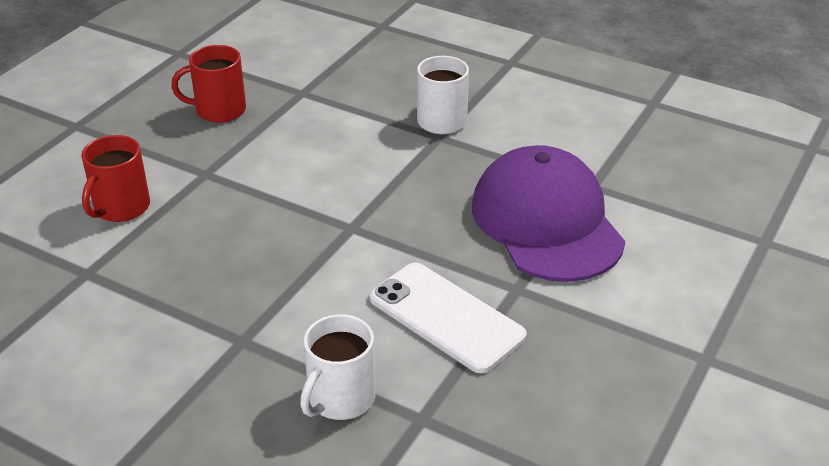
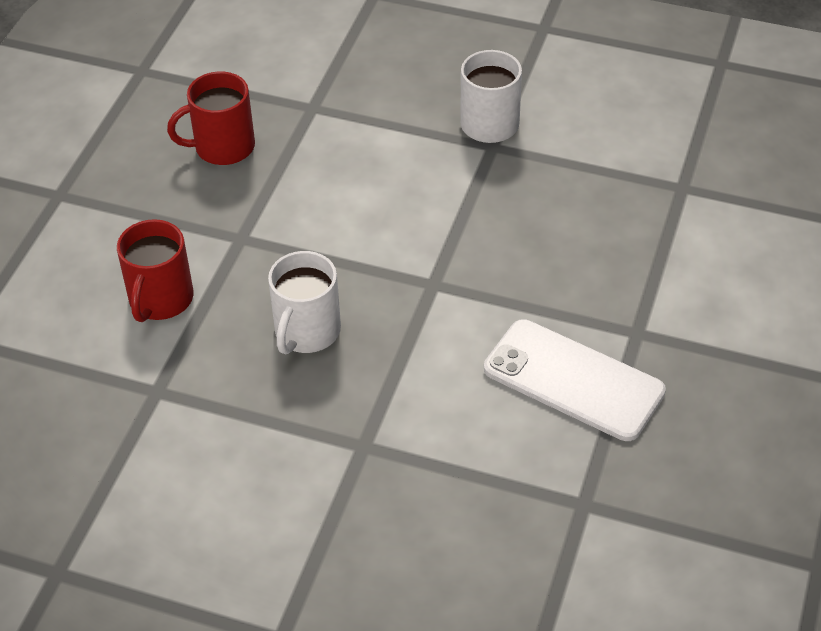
camera: 10 degrees left, 10 degrees up
(340, 398) = (493, 496): white mug -> white mug (306, 332)
(546, 222) = (646, 243): purple cap -> none

